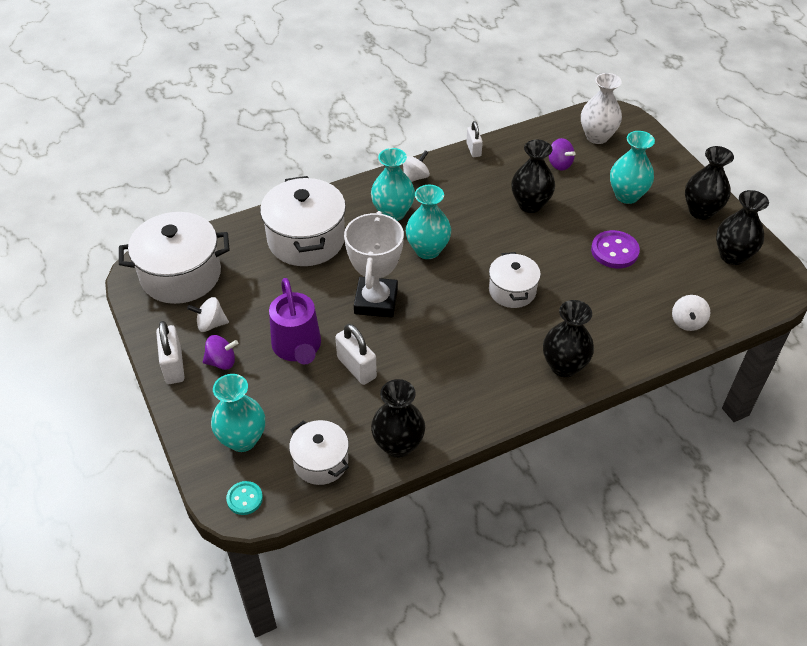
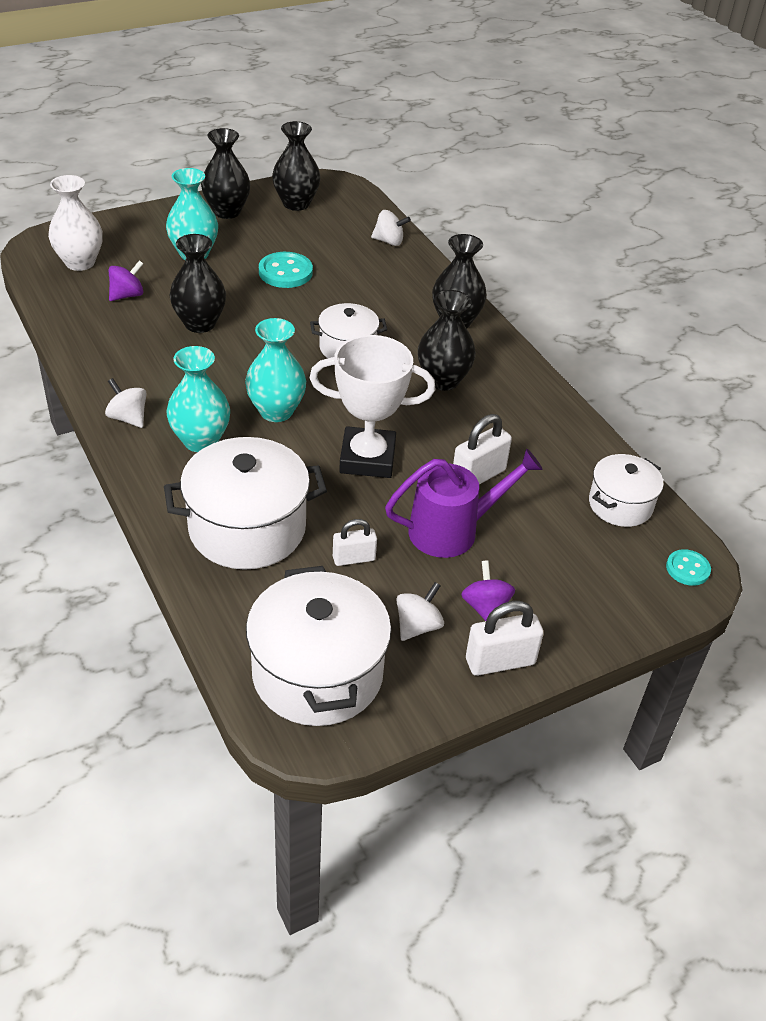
camera: 95 degrees left, 5 degrees down
(211, 324) = (418, 626): white spinning top -> white spinning top turned 135 degrees counterclockwise
(242, 439) = (606, 576): turquoise vase -> none
(398, 445) = (582, 443): black vase -> black vase (443, 380)
(473, 149) = (80, 362): white padlock -> white padlock (354, 558)
(614, 251) = (285, 272): purple button -> turquoise button

